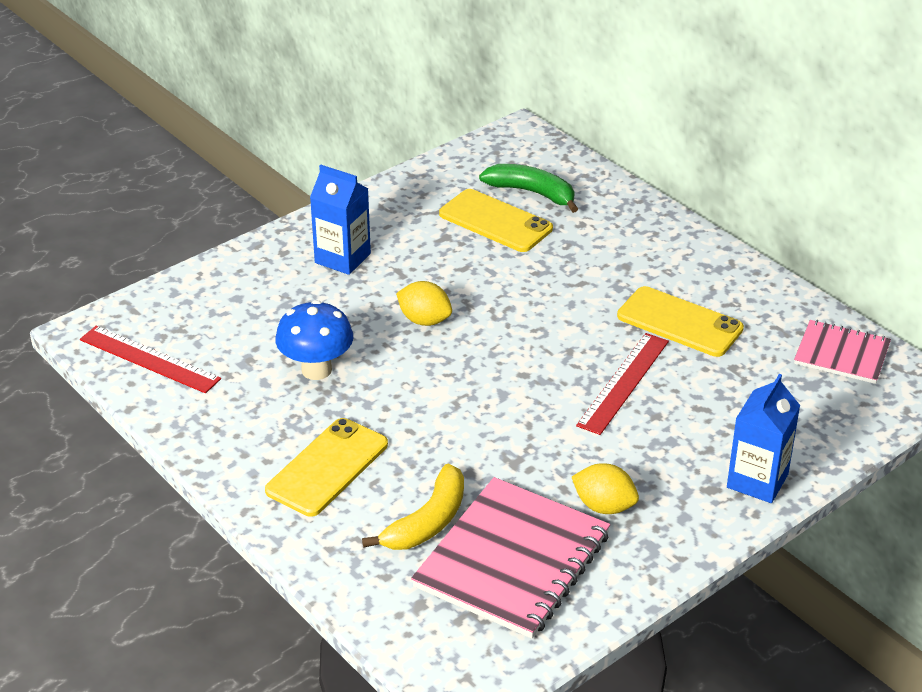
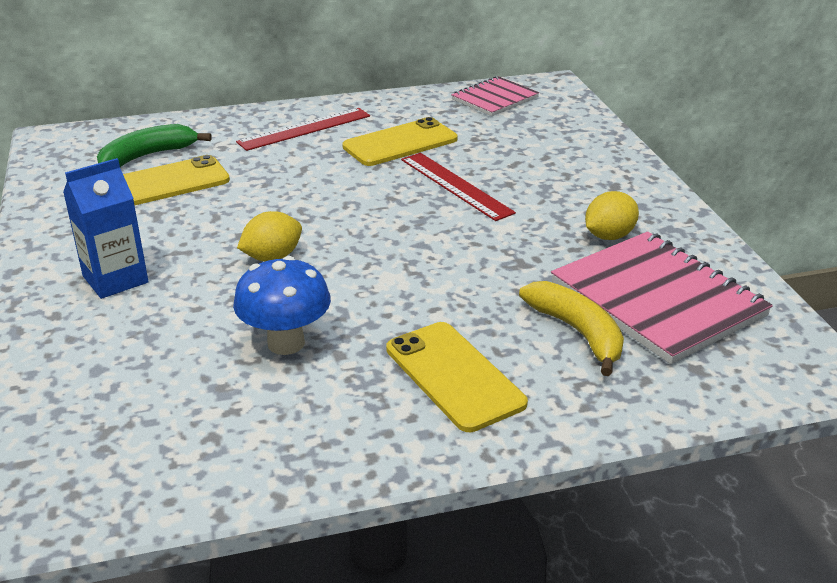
camera: 65 degrees left, 5 degrees down
(149, 359) = (138, 472): red ruler -> red ruler (305, 129)
(757, 481) = (616, 166): blue carton -> none

